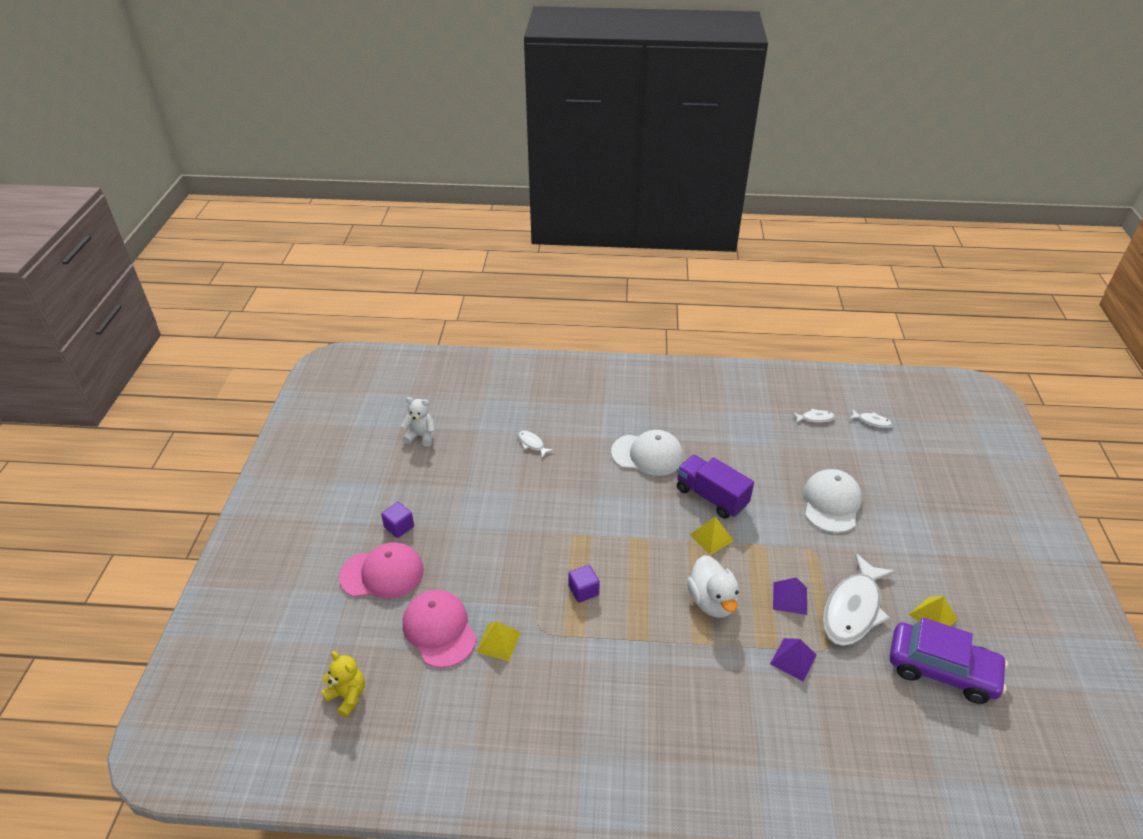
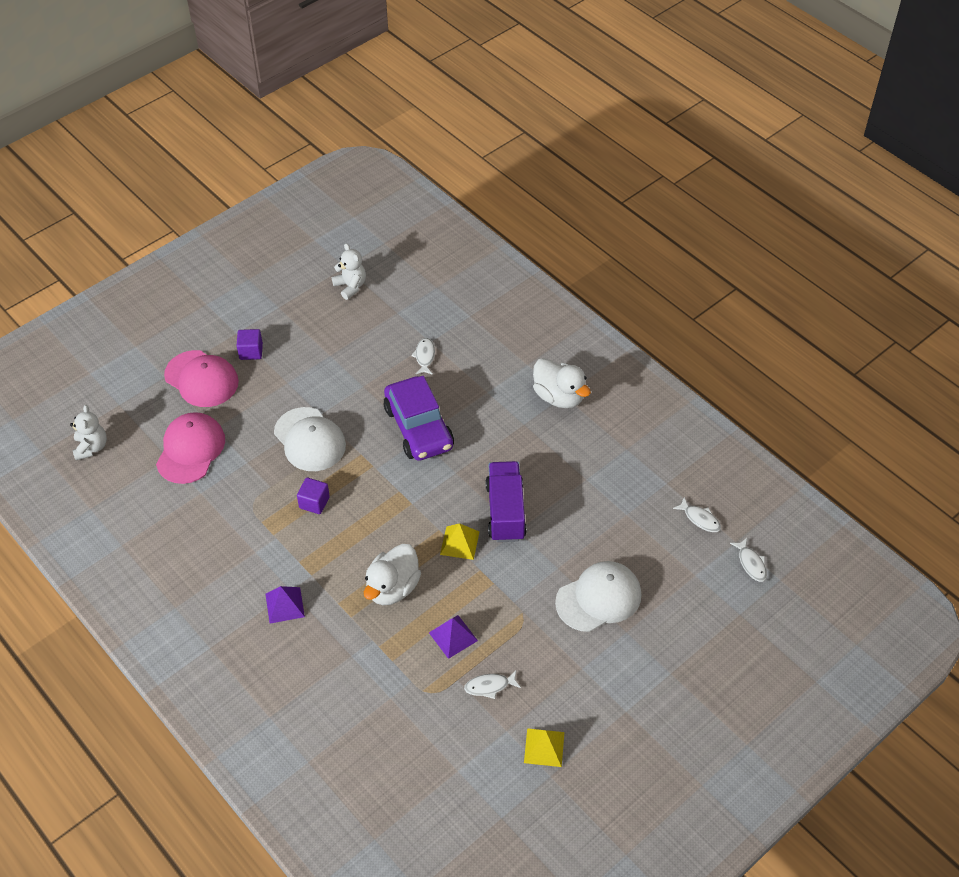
camera: 45 degrees right, 10 degrees up
(347, 696) = (91, 447): yellow teddy bear -> white teddy bear
(498, 642) = (216, 490): yellow pyramid -> none
(647, 409) = (559, 396): none -> white duck
(647, 454) = (503, 436): white cap -> white cap (309, 439)
(793, 659) = (392, 677): purple pyramid -> purple pyramid (285, 605)
(853, 609) = (489, 686): white fish -> white fish, size x0.44
(941, 669) = (490, 784): purple car -> purple car (419, 428)

